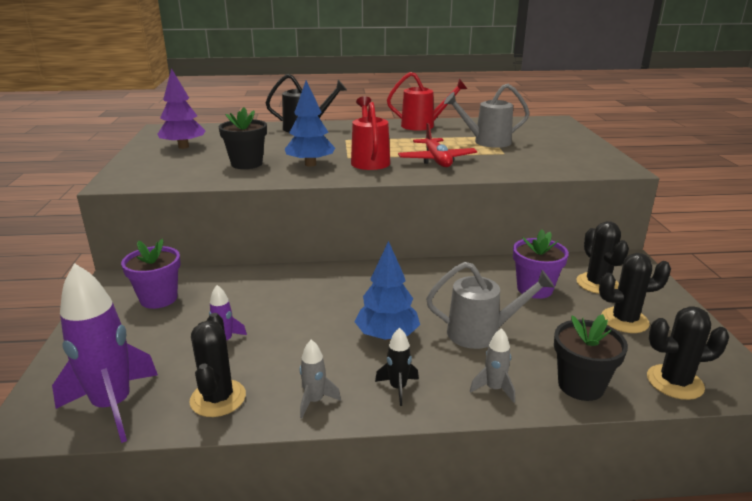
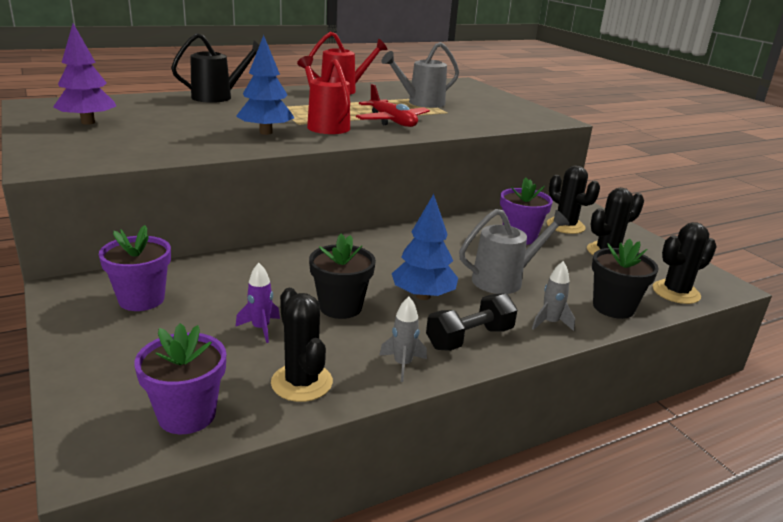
camera: 25 degrees left, 0 degrees up
(113, 406) = (187, 415): purple rocket -> purple flower pot
(247, 164) = (191, 136): black flower pot -> black flower pot (340, 307)
(398, 388) = (469, 338): black rocket -> black dumbbell

